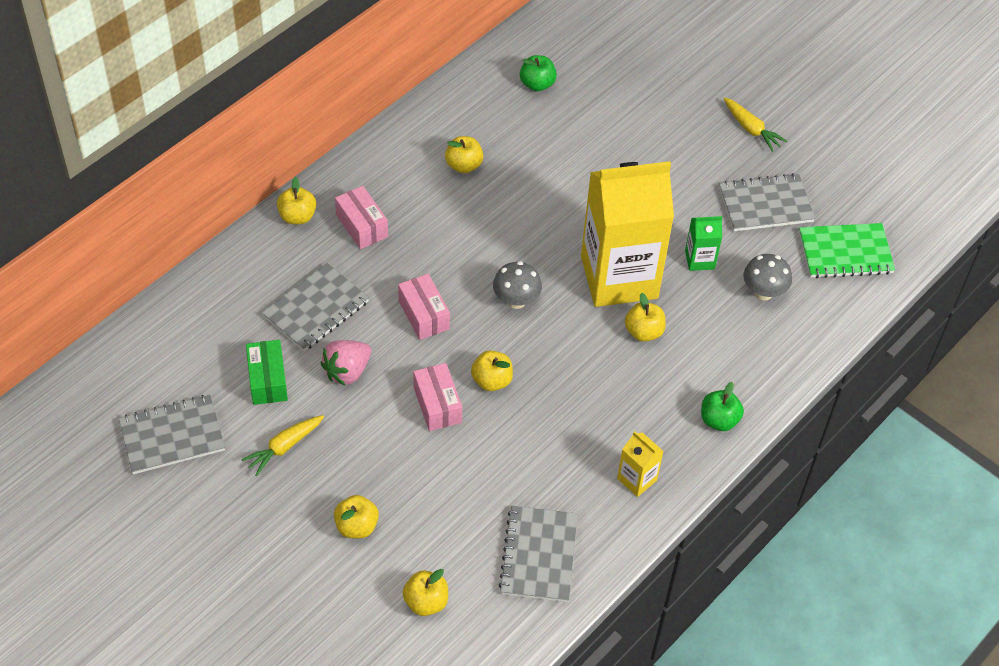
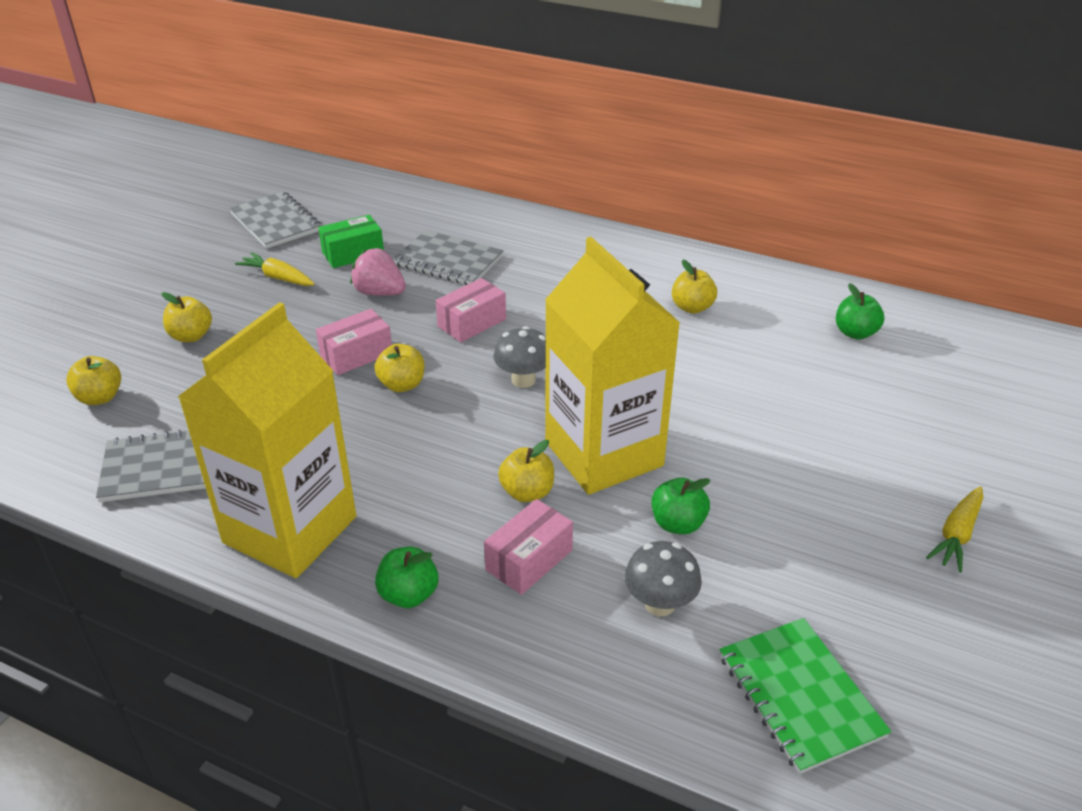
camera: 75 degrees right, 15 degrees down
(297, 216) = (555, 229): yellow apple -> none
(361, 226) = (566, 264): pink box -> pink box (529, 560)
(637, 479) = (290, 530): yellow carton -> yellow carton, size x2.47
(699, 260) = (677, 523): green carton -> green apple
(765, 205) = (825, 577): grey notebook -> none

